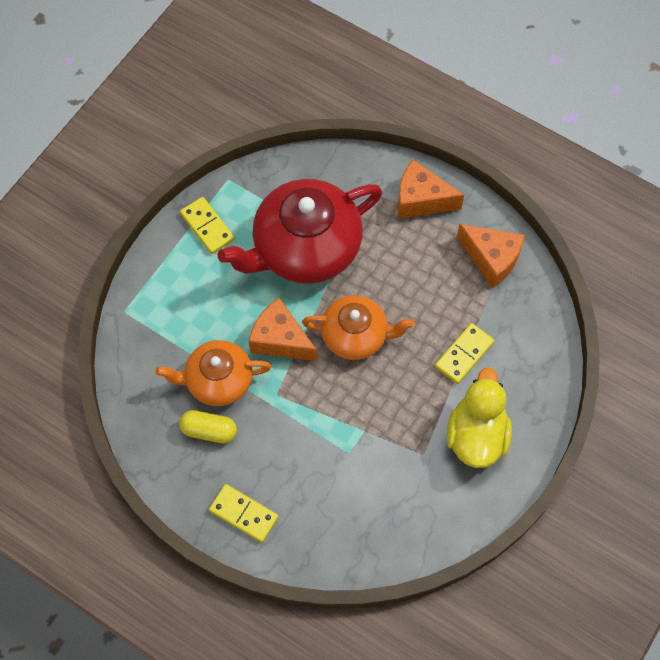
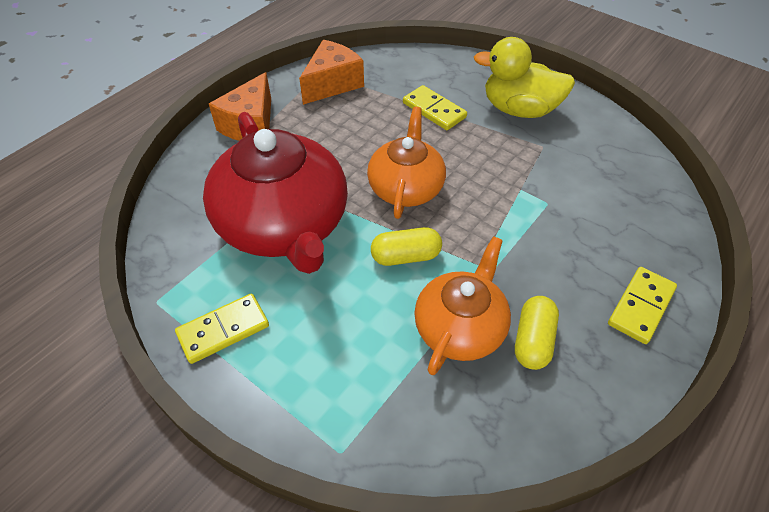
camera: 85 degrees left, 15 degrees down
(218, 380) = (460, 327): orange teapot -> orange teapot turned 150 degrees counterclockwise
(280, 339) = (406, 256): orange cheese -> yellow capsule

